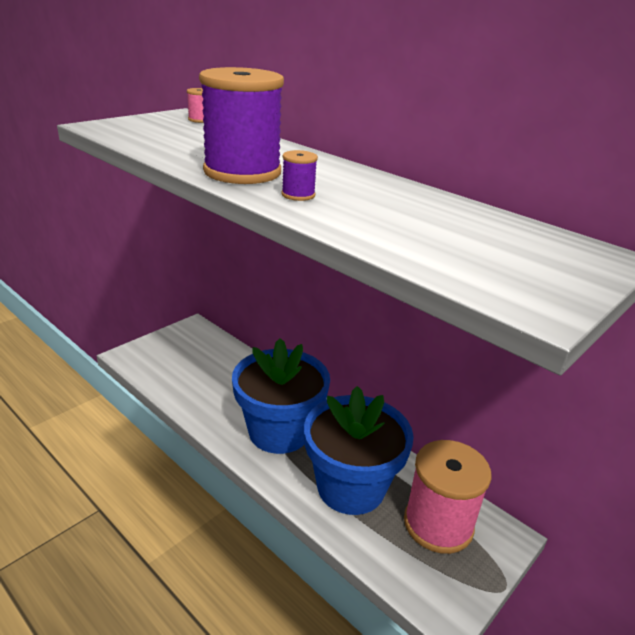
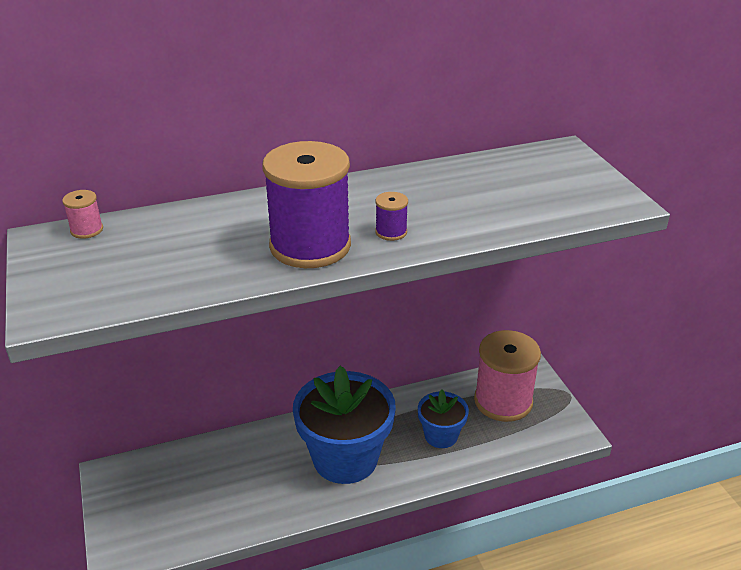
camera: 60 degrees left, 5 degrees up
(350, 487) = (441, 436): blue flower pot -> blue flower pot, size x0.52

